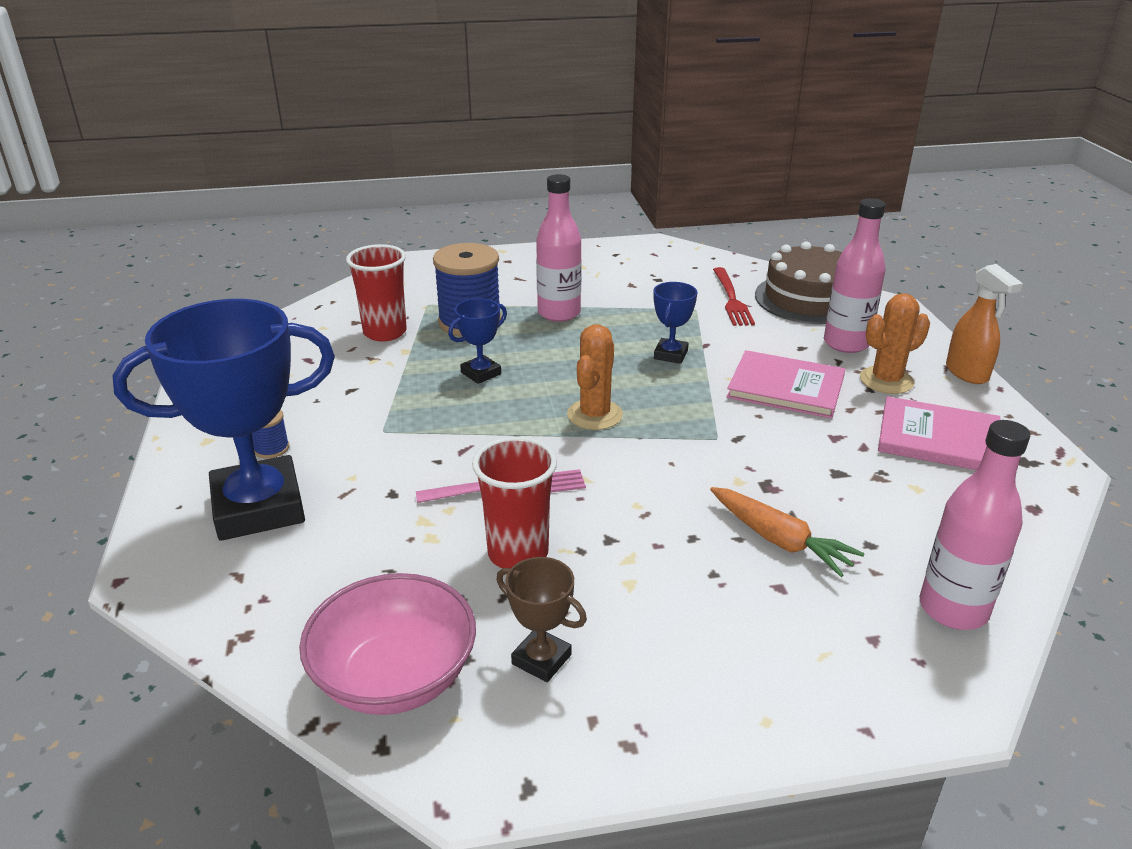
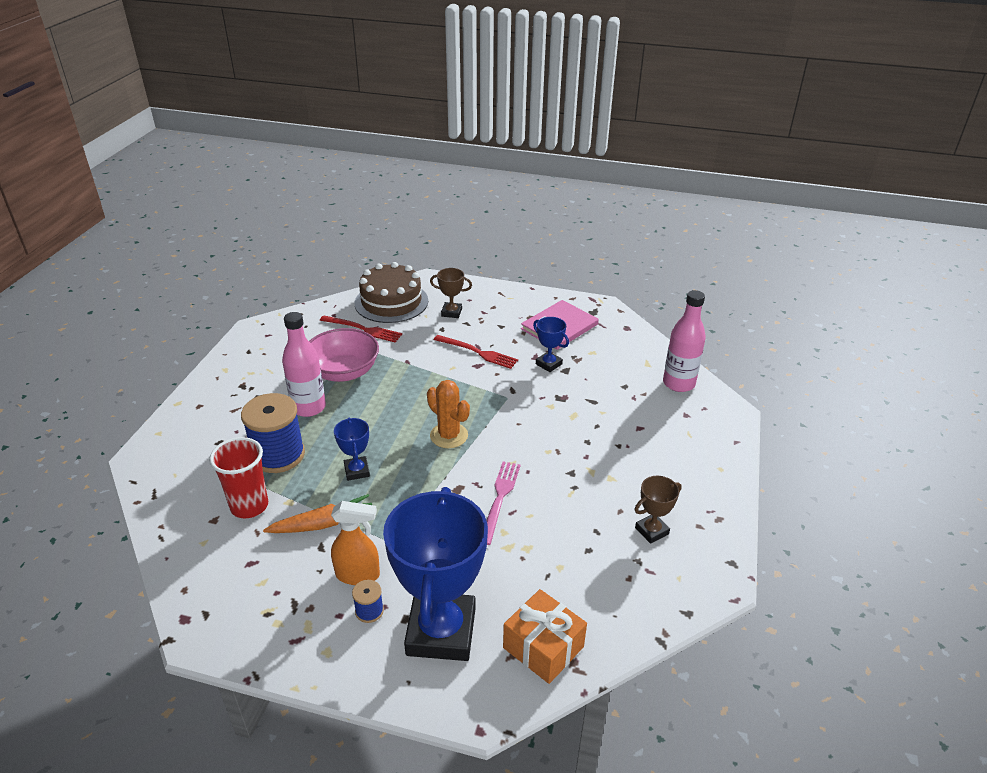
camera: 65 degrees left, 5 degrees up
(260, 600) = (543, 647): none -> orange gift
(395, 677) = (640, 595): pink bowl -> pink bowl (344, 372)
(518, 553) = (563, 513): red cup -> none
(670, 354) = (407, 379): blue trophy -> blue trophy (548, 364)
(779, 540) = (606, 413): orange carrot -> orange carrot (323, 524)
(786, 387) = (478, 352): pink book -> red fork
(846, 343) = (451, 312): pink bottle -> brown trophy
(886, 380) = (498, 317): orange cactus -> none
(967, 373) = (511, 290): orange spray bottle -> orange spray bottle (358, 575)

